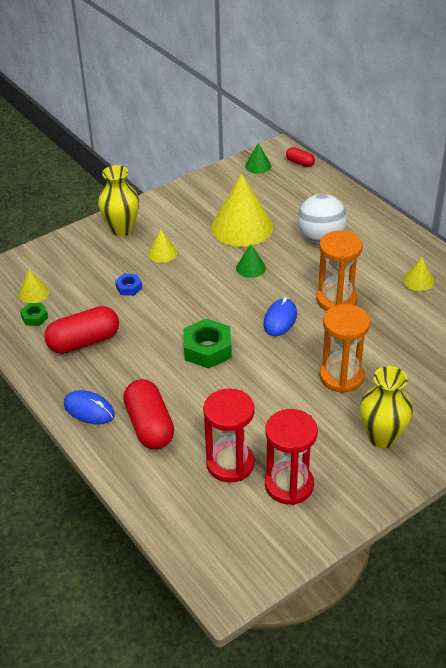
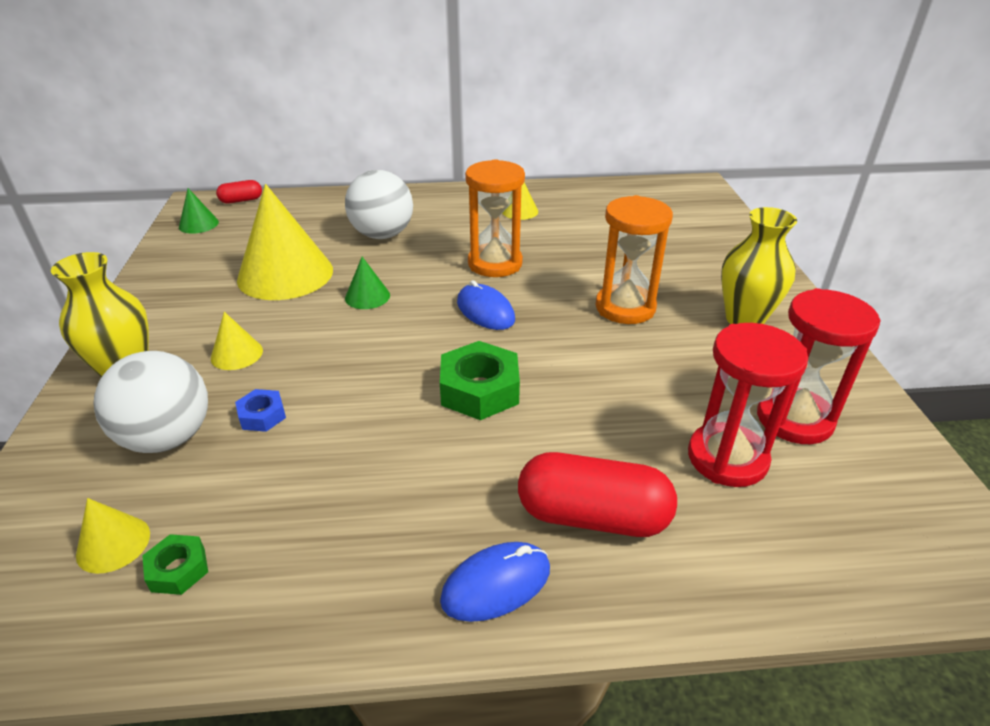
camera: 60 degrees left, 5 degrees down
(84, 342) = (322, 521): red capsule -> none
(94, 269) = (168, 438): none -> white ball

